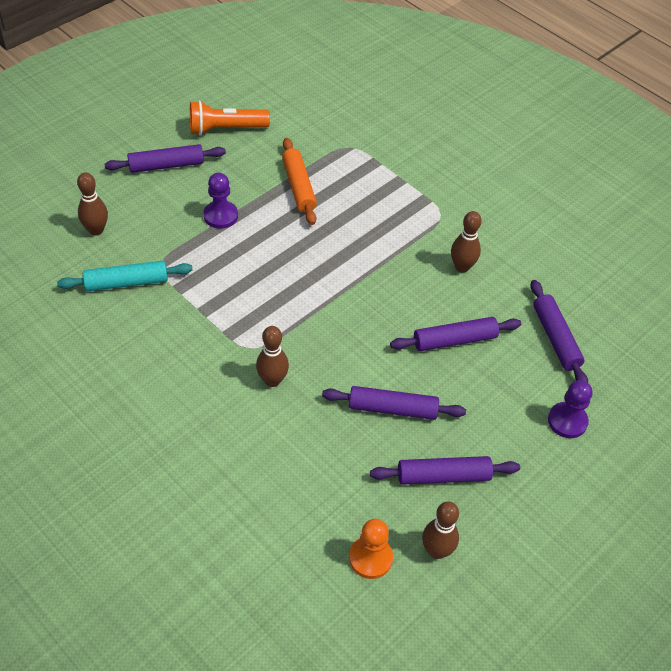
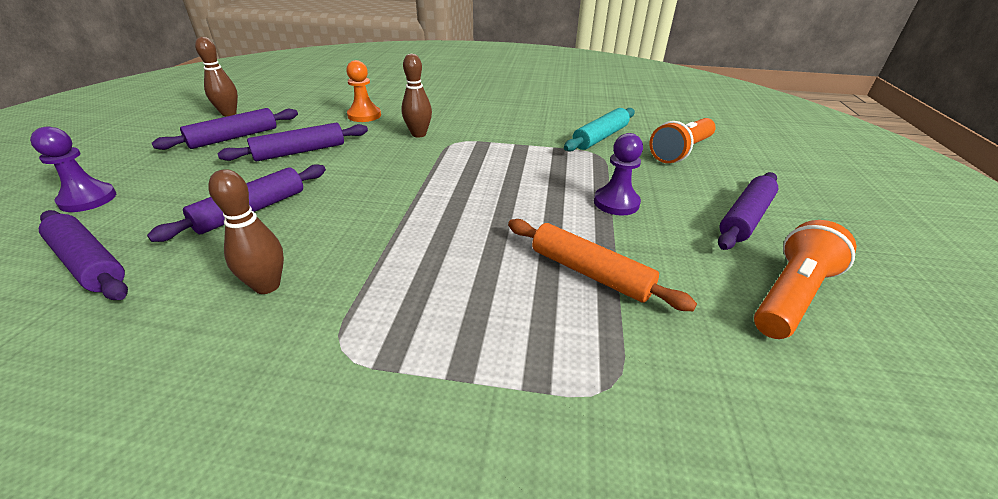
camera: 145 degrees right, 15 degrees down
(96, 230) = (681, 152): brown bowling pin -> orange flashlight
(370, 558) = (278, 102): orange pawn -> orange pawn (364, 115)

